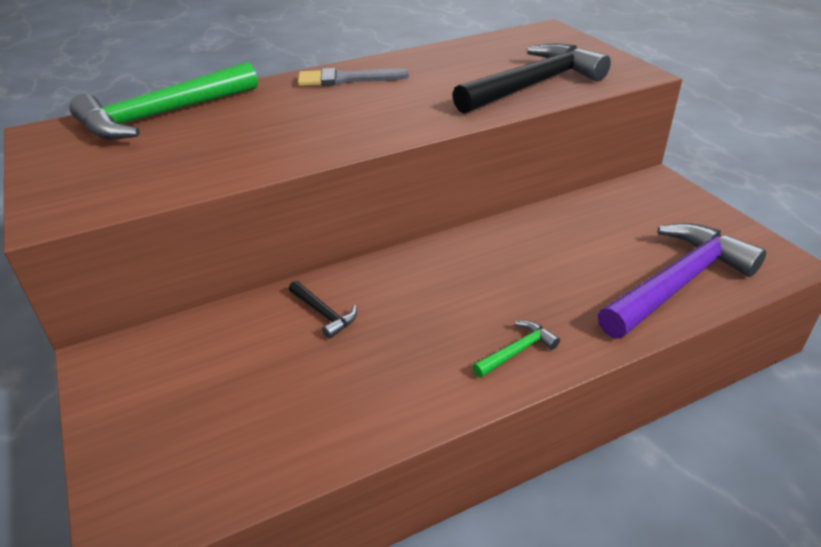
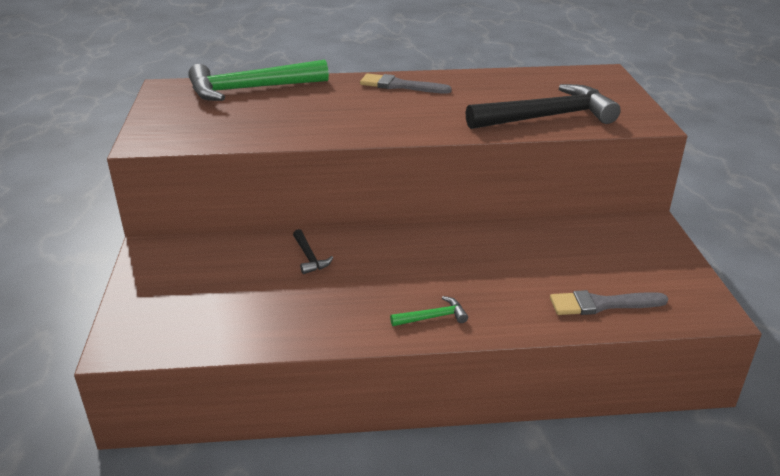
camera: 20 degrees right, 5 degrees down
(677, 283) = (601, 304): purple hammer -> grey brush

